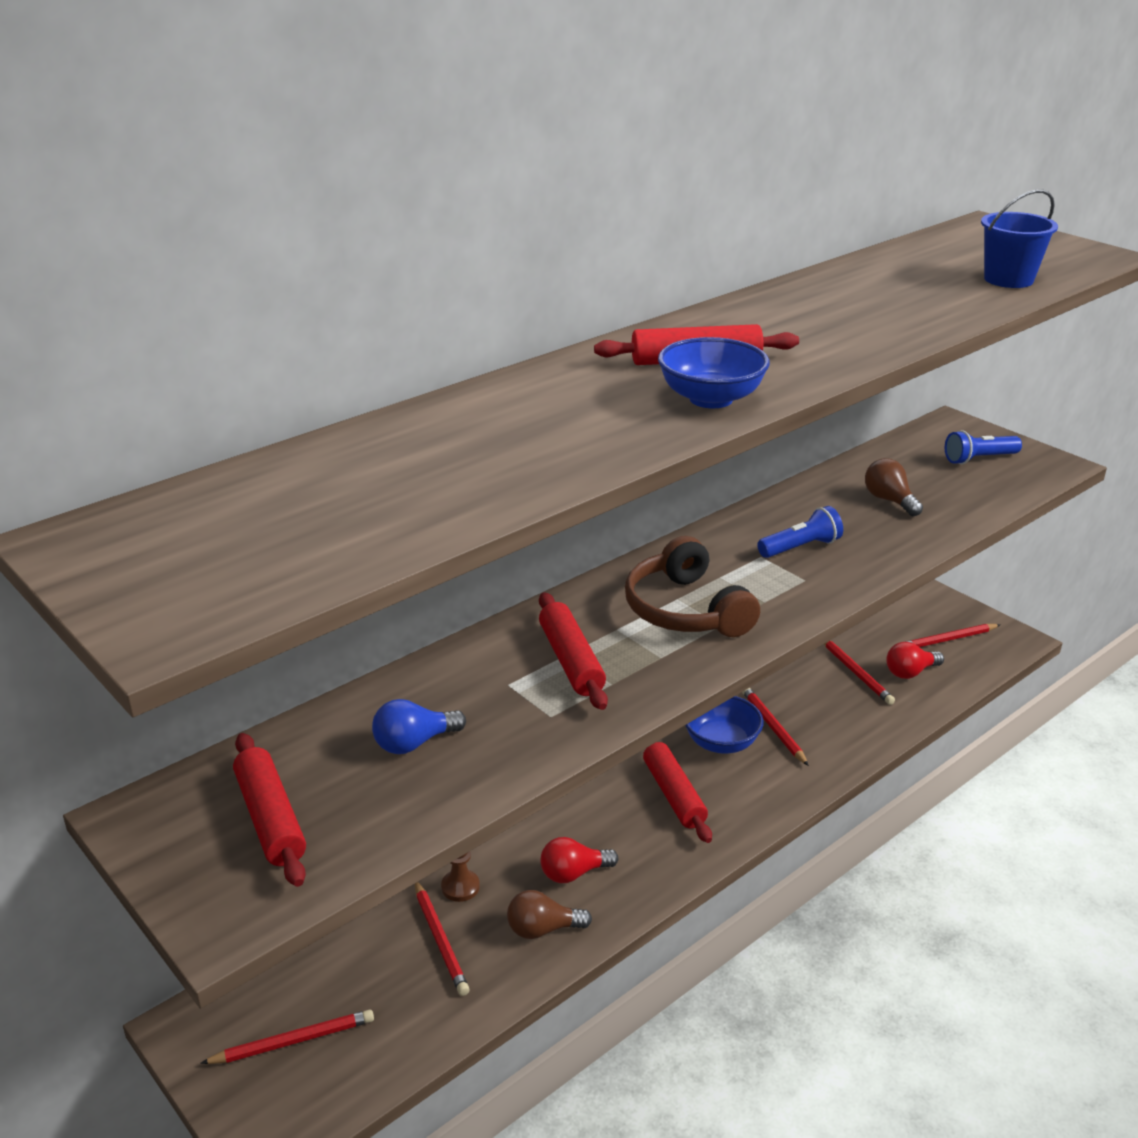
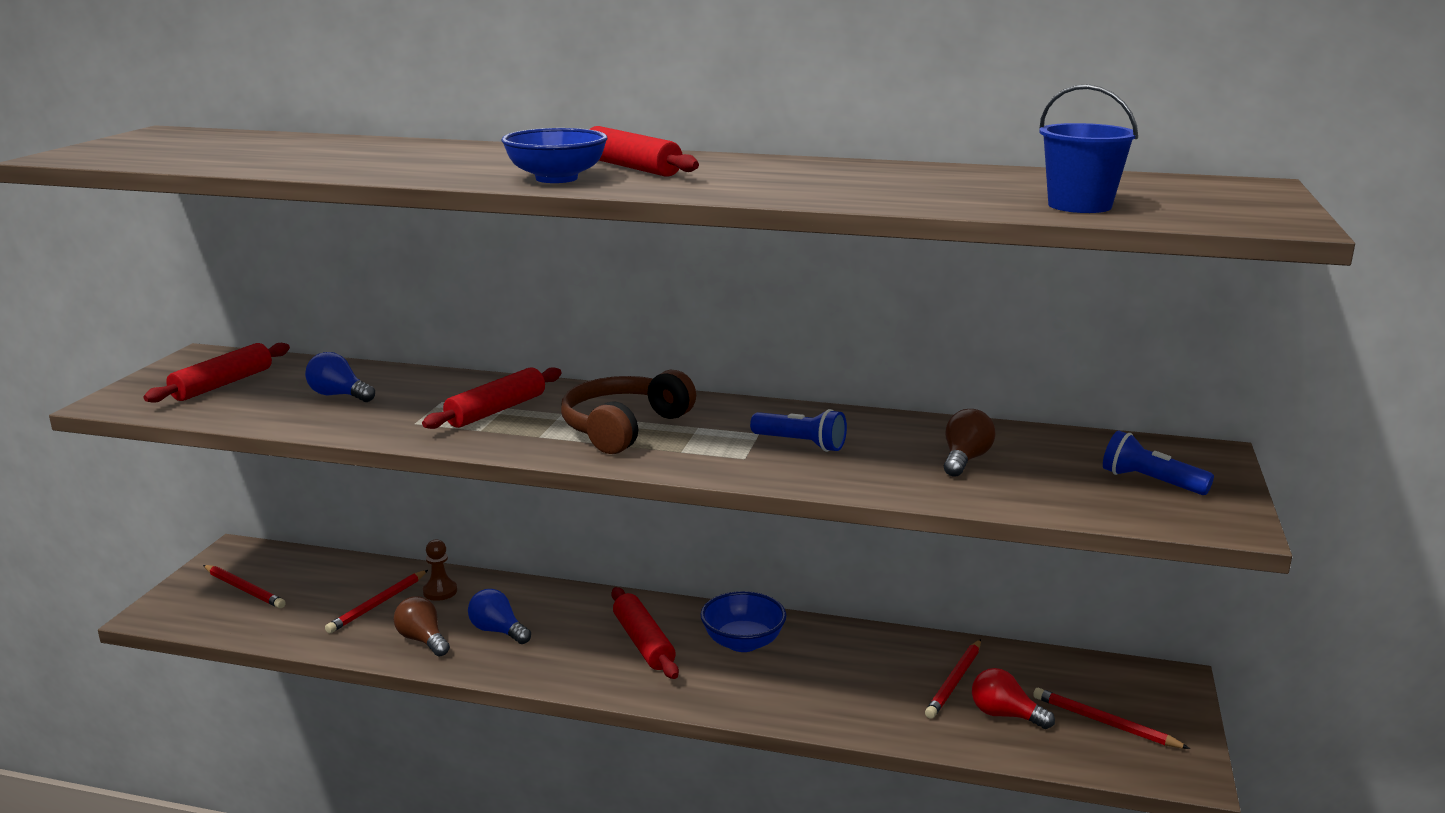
camera: 55 degrees right, 10 degrees down
(573, 873) = (498, 631): red light bulb -> blue light bulb
(673, 794) = (643, 642): red rolling pin -> red rolling pin turned 60 degrees counterclockwise
(773, 727) = (800, 662): red pencil -> none

